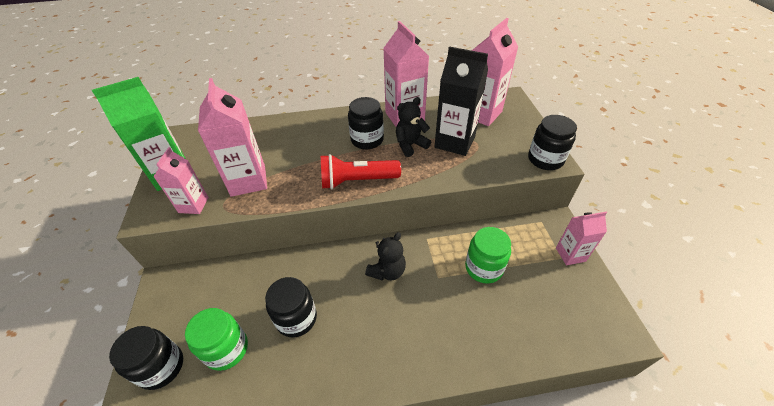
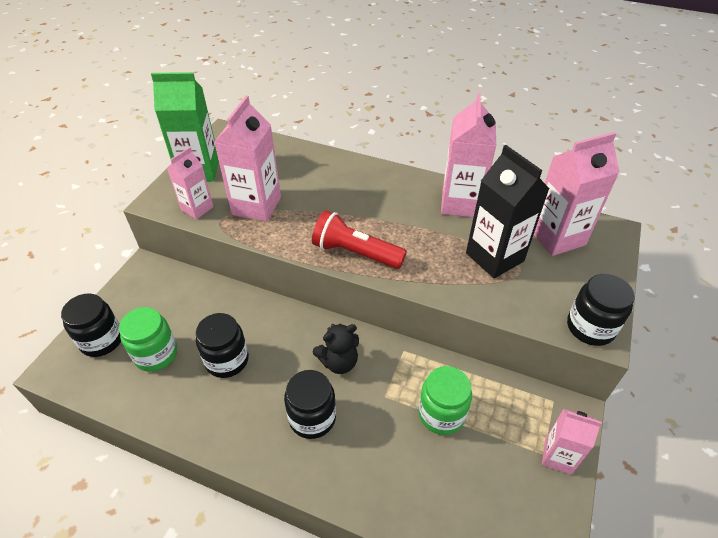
camera: 30 degrees right, 0 degrees up
(367, 140) = (399, 213): black jar -> black jar (312, 418)
(410, 145) = (441, 239): black teddy bear -> none

